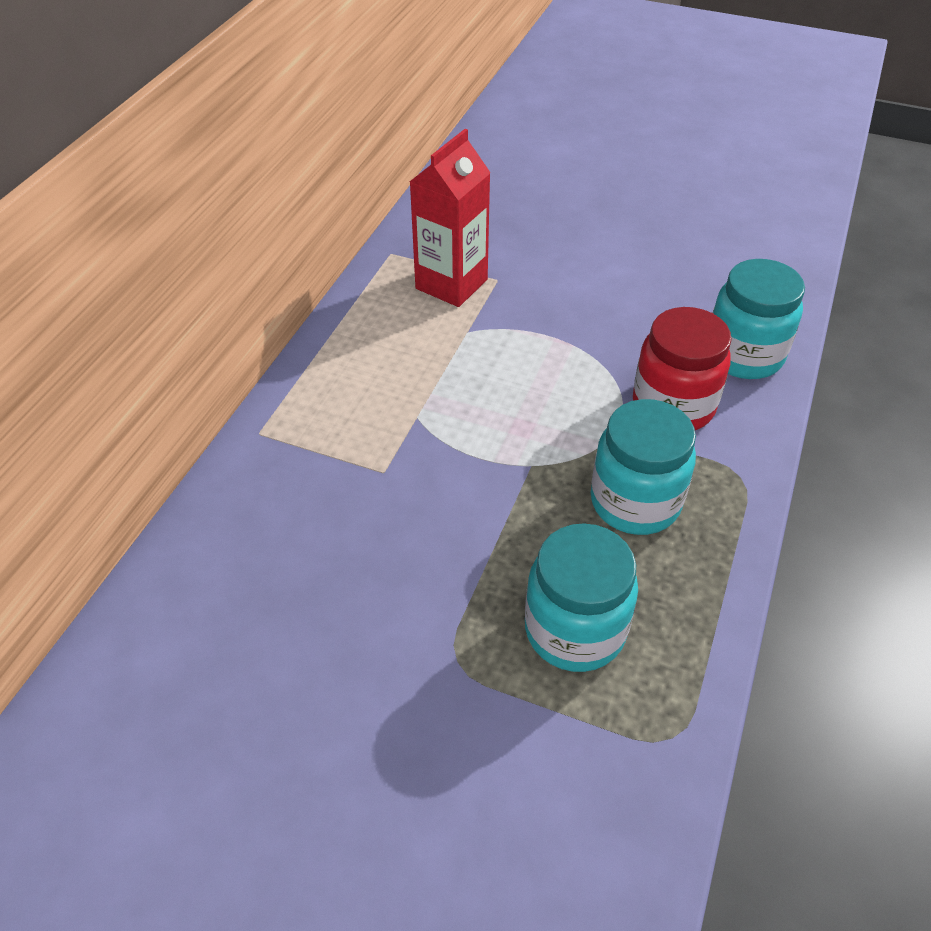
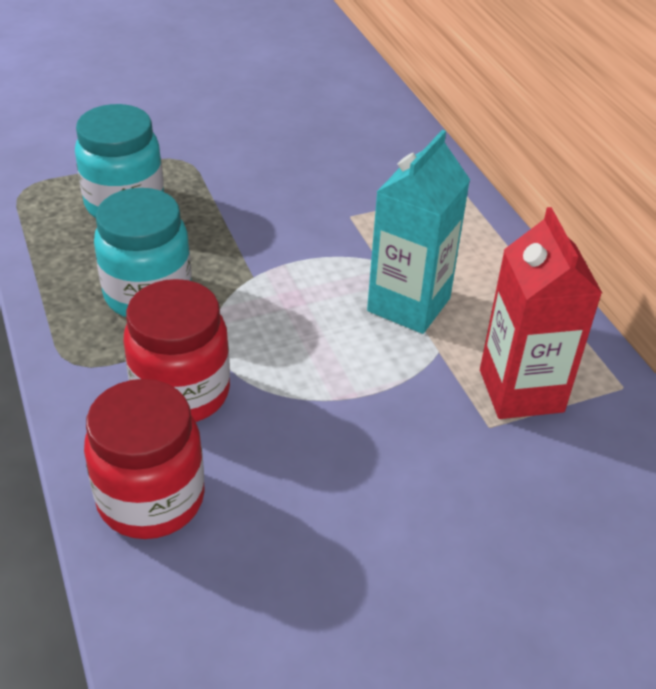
camera: 135 degrees right, 5 degrees down
(443, 371) = (408, 305): none -> turquoise carton
(743, 355) = (151, 499): turquoise jar -> red jar

